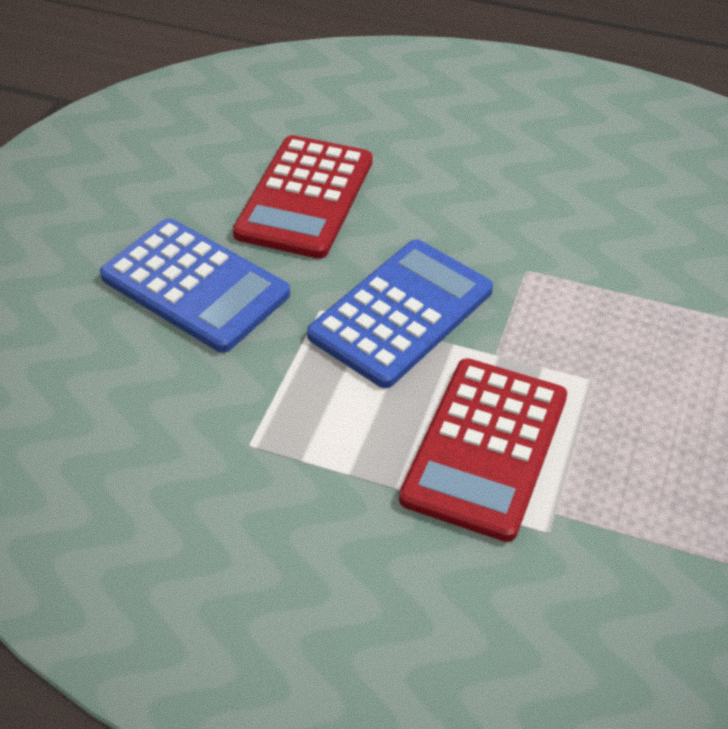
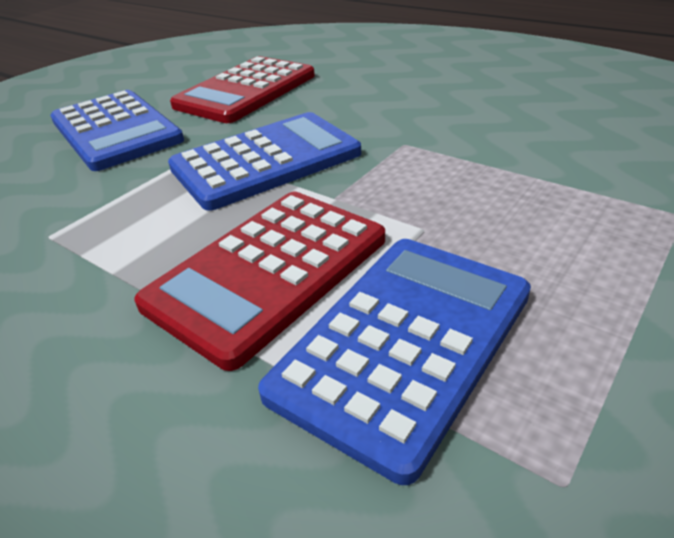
camera: 20 degrees right, 10 degrees down
(622, 492) = (404, 342): none -> blue calculator

